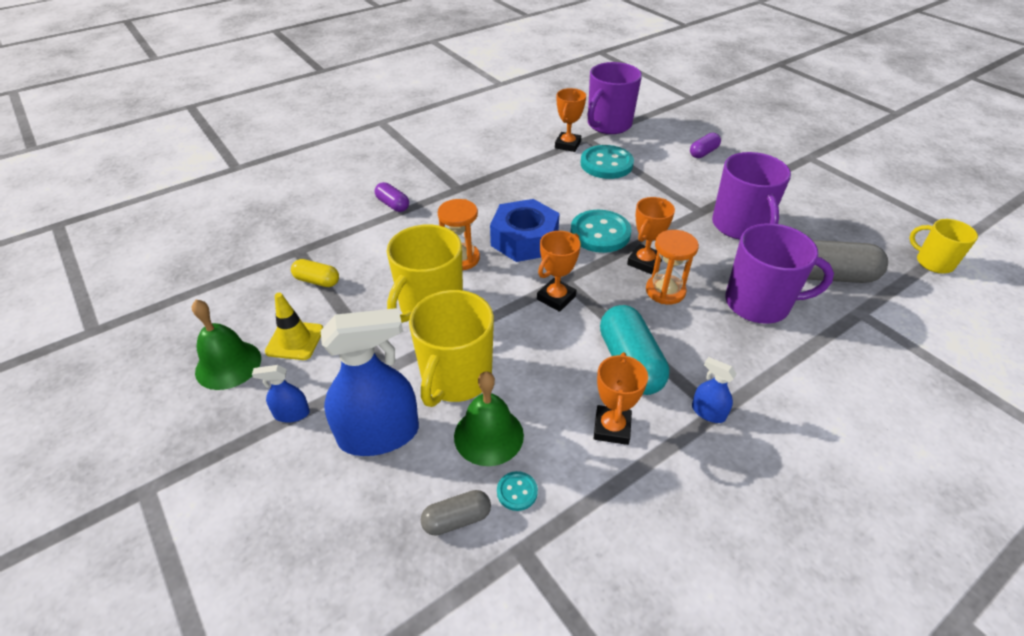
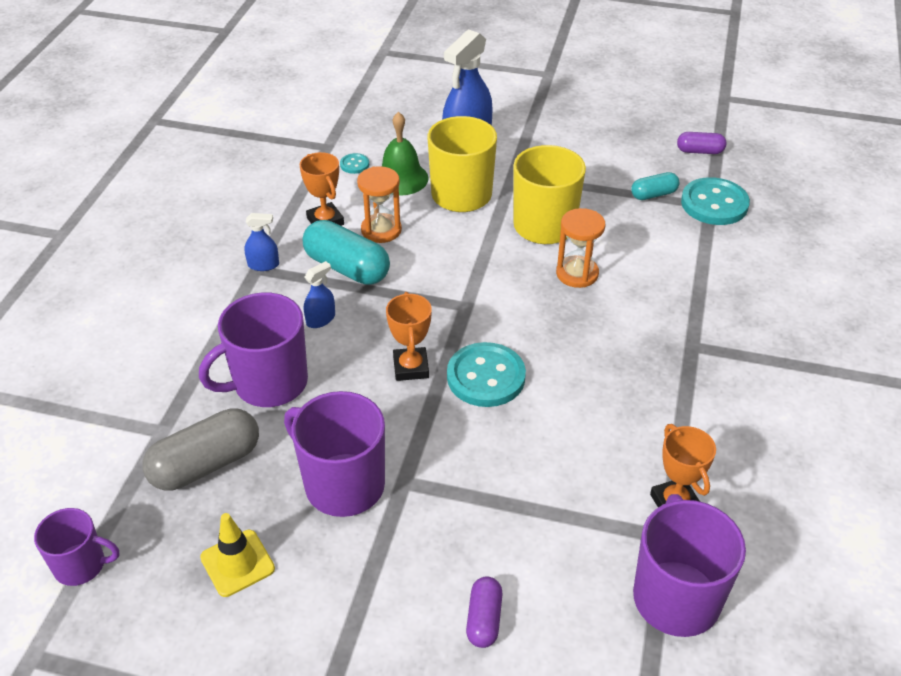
camera: 140 degrees right, 0 degrees up
(228, 364) = (611, 127): green bell -> none
(292, 414) = (531, 129): blue spray bottle -> blue spray bottle (320, 319)
(295, 340) = (597, 157): yellow traffic cone -> yellow traffic cone (237, 563)
(317, 281) = (653, 194): yellow capsule -> turquoise capsule
(393, 204) = (718, 288): purple capsule -> purple capsule (699, 151)
(457, 519) = (375, 140): grey capsule -> none
(524, 239) = (548, 325): blue nut -> none
(556, 298) = (455, 285): orange trophy -> none
(606, 164) = (587, 496): turquoise button -> turquoise button (714, 204)
(665, 291) = (366, 346): orange hourglass -> orange hourglass (381, 230)
(933, 262) = (81, 565): yellow mug -> purple mug

